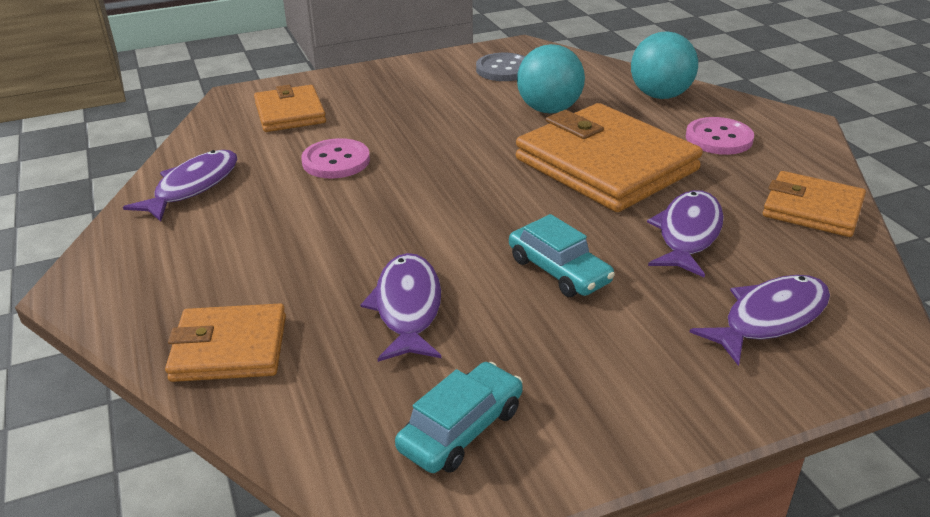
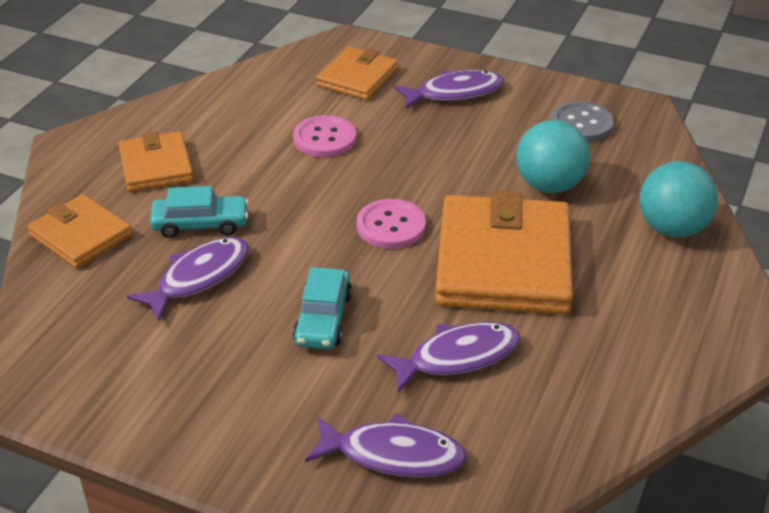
camera: 45 degrees right, 5 degrees up
(193, 187) = (214, 107): purple fish -> purple fish (454, 93)
(461, 429) = (110, 371): turquoise car -> turquoise car (200, 224)
(718, 138) = (643, 300): pink button -> pink button (391, 226)
(812, 209) = (595, 409): orange wallet -> orange wallet (156, 166)

